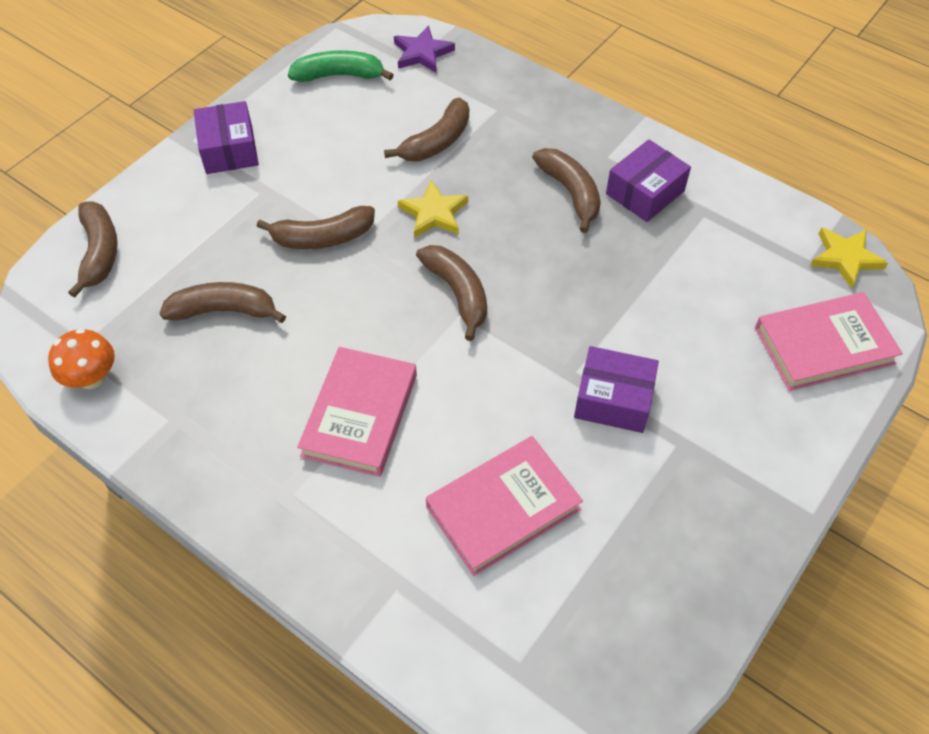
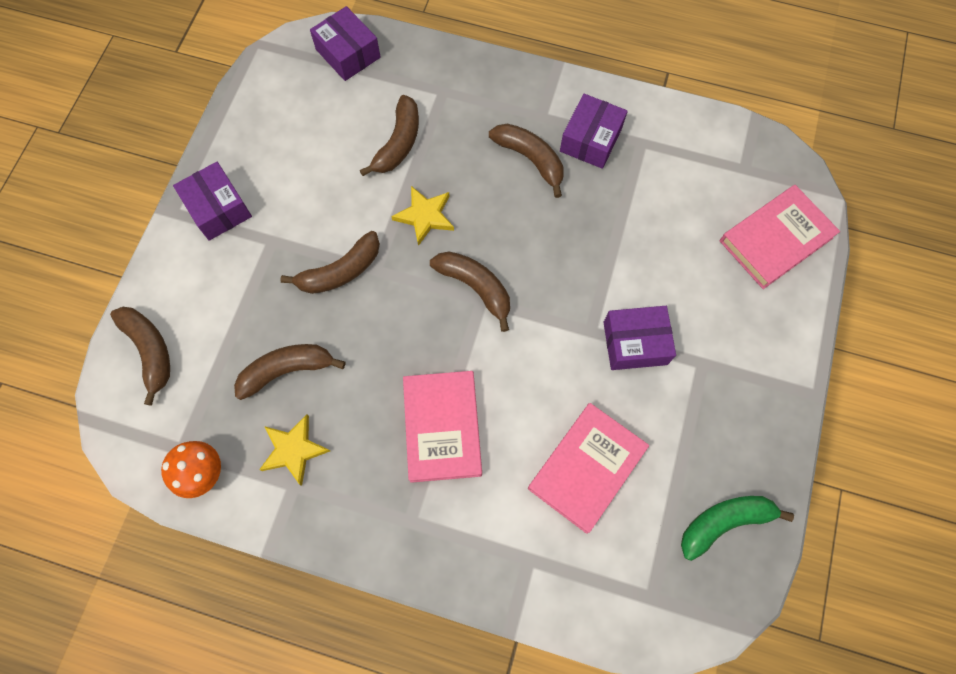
camera: 20 degrees left, 15 degrees up
(339, 75) = (283, 100): green banana -> green banana (724, 522)
(422, 53) = (348, 53): purple star -> purple box
(845, 258) = (766, 153): yellow star -> yellow star (294, 450)

